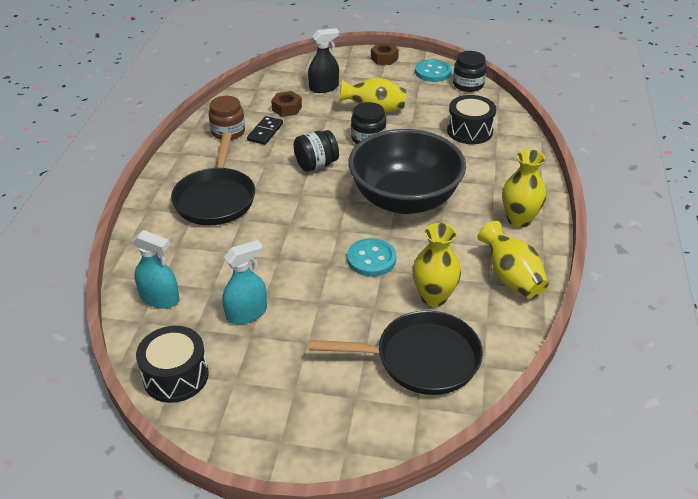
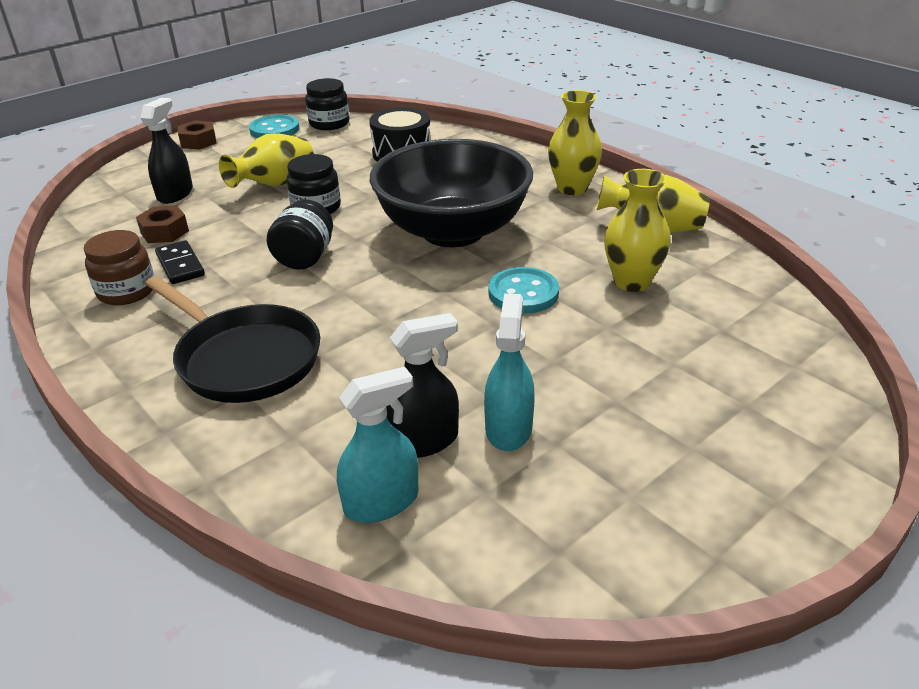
camera: 50 degrees left, 5 degrees down
(176, 376) = (567, 555): black drum -> none
(211, 289) = (424, 441): none -> black spray bottle
(420, 359) = (721, 332): black pan -> none

